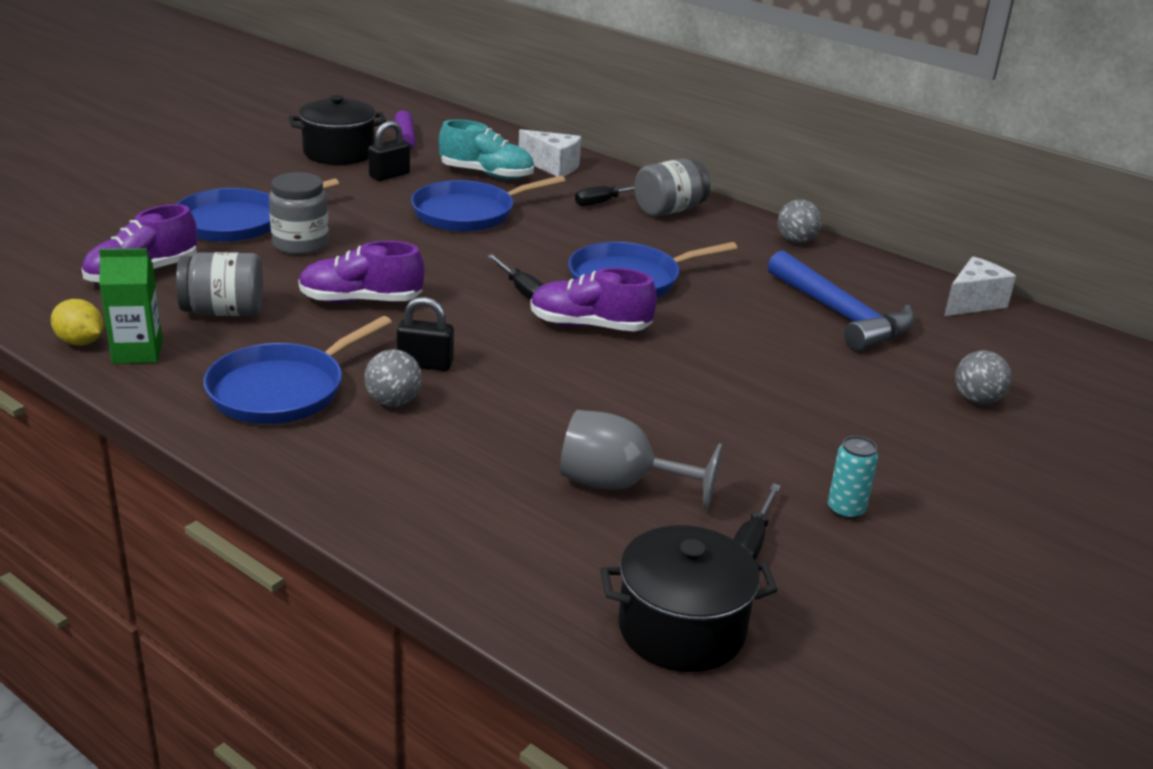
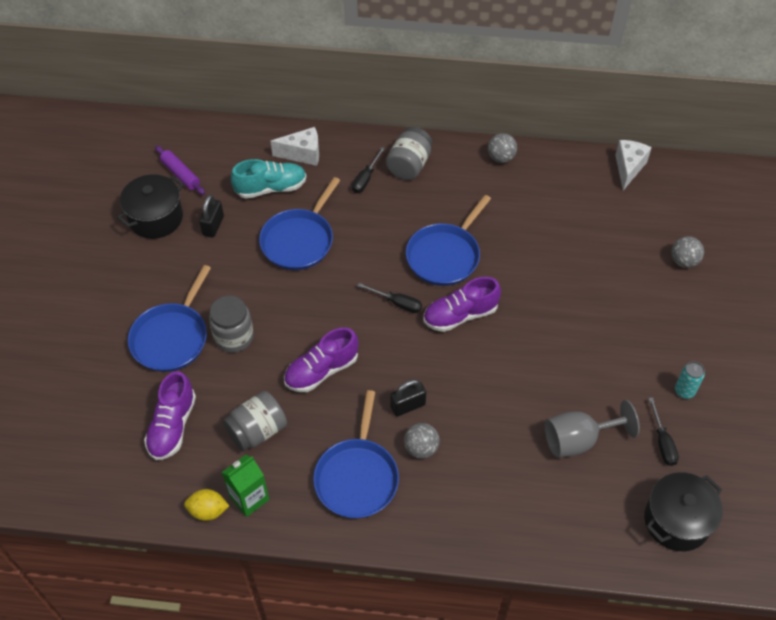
camera: 30 degrees left, 25 degrees up
(841, 315) = (574, 222): blue hammer -> none

